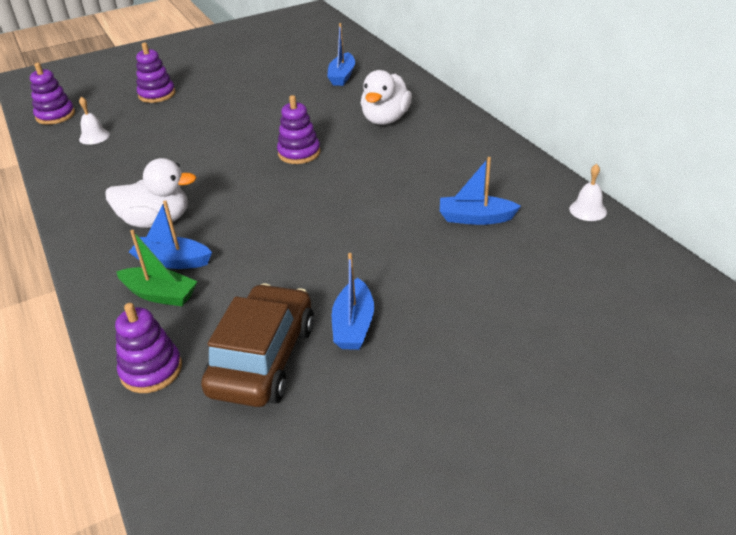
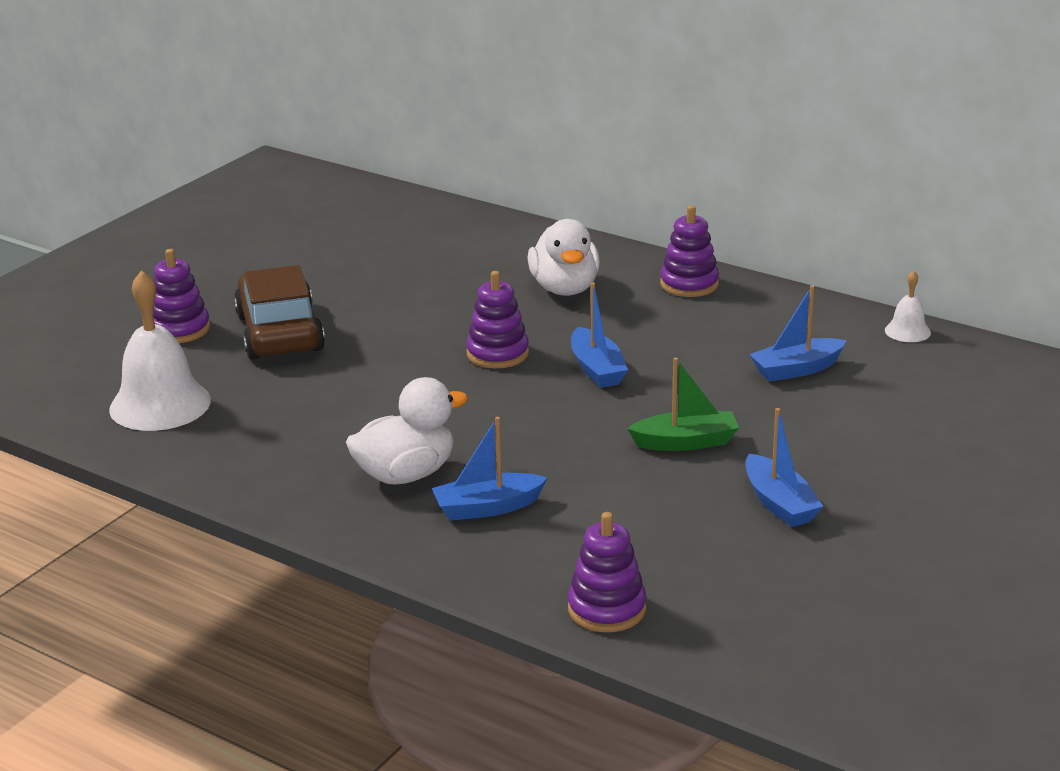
camera: 30 degrees left, 10 degrees down
(55, 115) = (48, 393): purple stacking toy -> purple stacking toy (689, 284)
(94, 137) = (160, 404): white bell -> white bell, size x2.08
(160, 294) = (518, 543): green boat -> green boat (686, 442)
(263, 359) = (719, 560): brown car -> brown car (280, 333)
(342, 76) = (437, 247): blue boat -> blue boat (597, 369)

